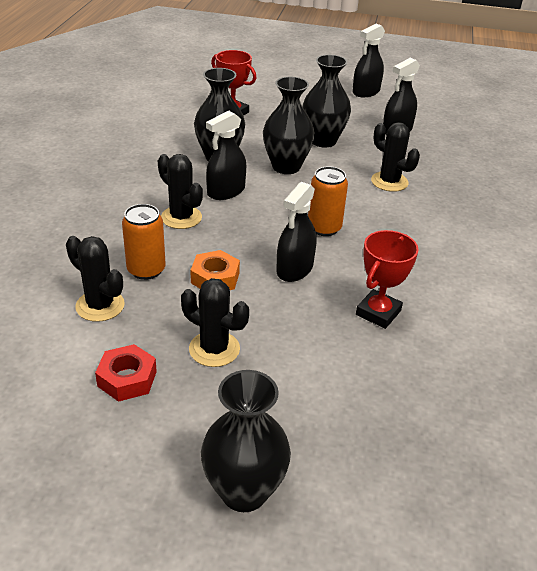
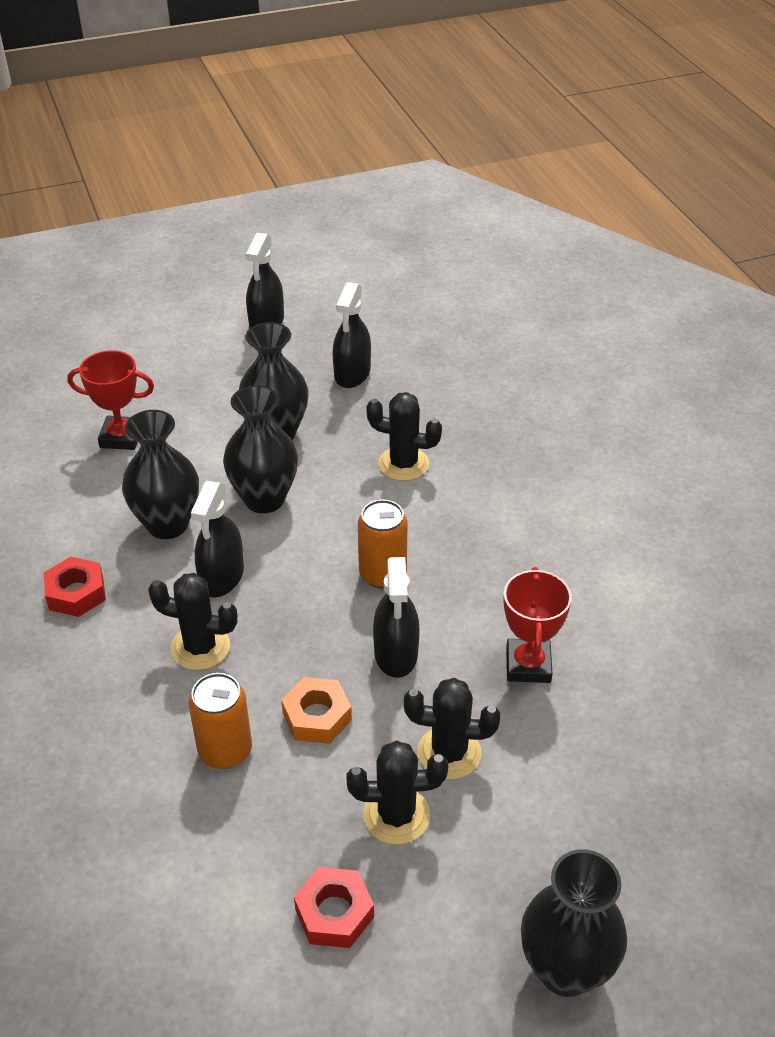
camera: 30 degrees left, 5 degrees up
(100, 306) = (215, 834): black cactus -> black cactus (449, 753)
(140, 168) = (76, 593): none -> red nut

